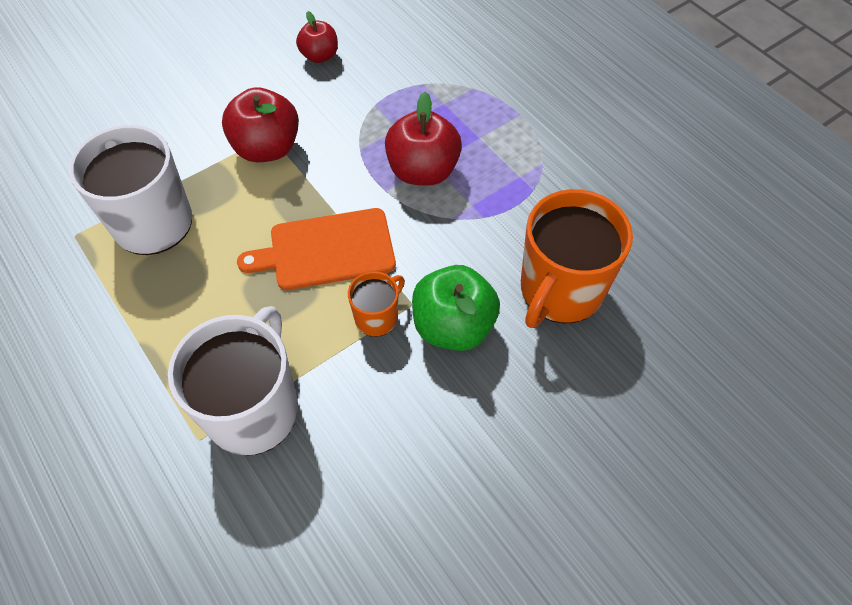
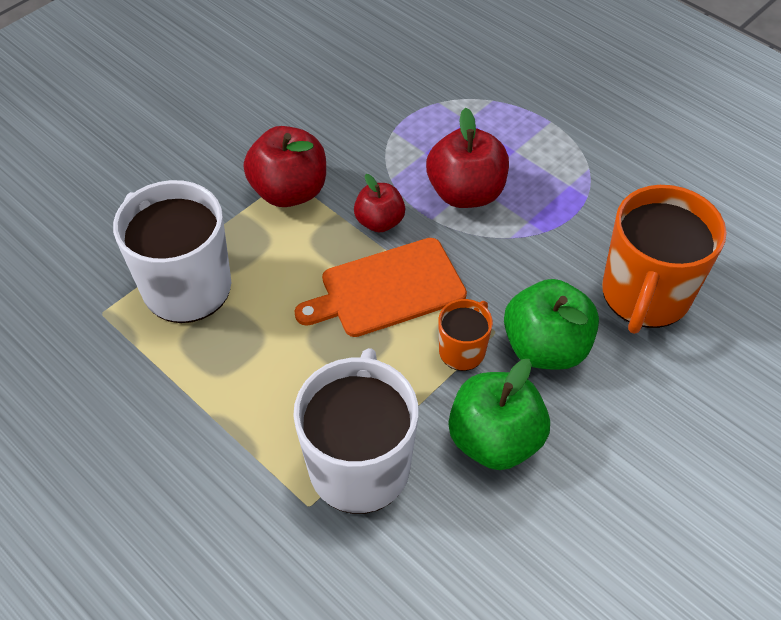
camera: 10 degrees left, 5 degrees down
(320, 56) = (317, 86): red apple -> red apple (379, 222)
(381, 406) = (494, 440): none -> green apple

